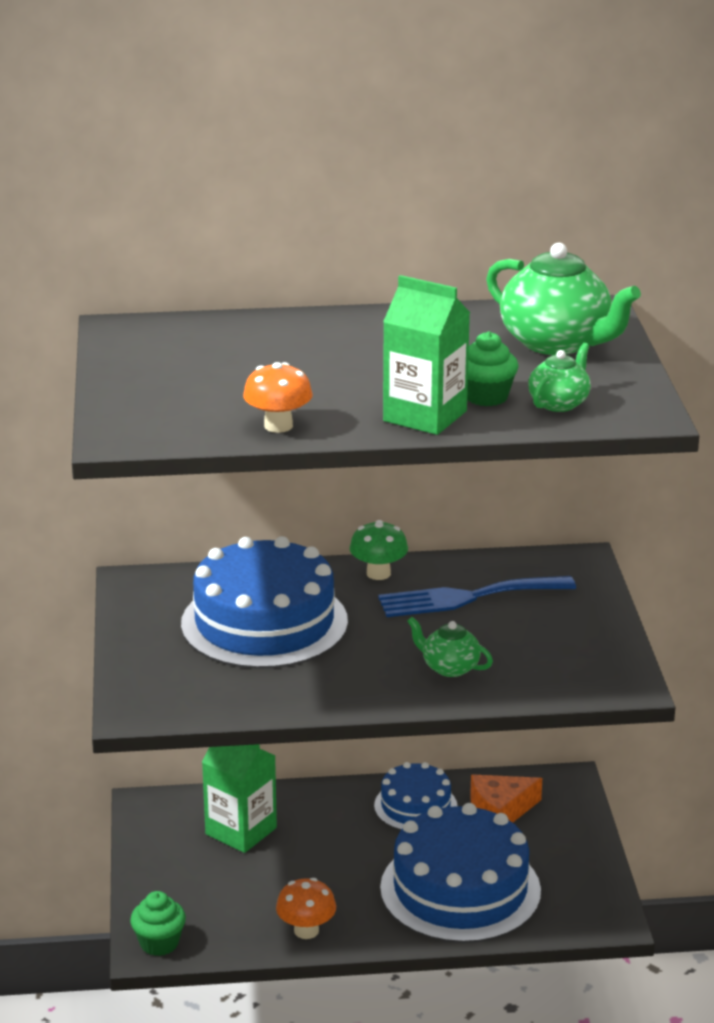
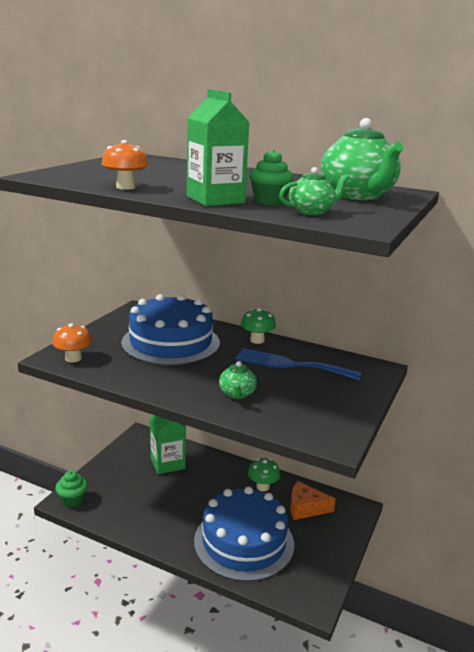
camera: 30 degrees right, 5 degrees down
(306, 930) = (144, 527): orange mushroom -> orange mushroom (73, 358)
(415, 806) = (263, 487): blue cake -> green mushroom
(449, 667) = (237, 394): green teapot -> green teapot turned 150 degrees counterclockwise

